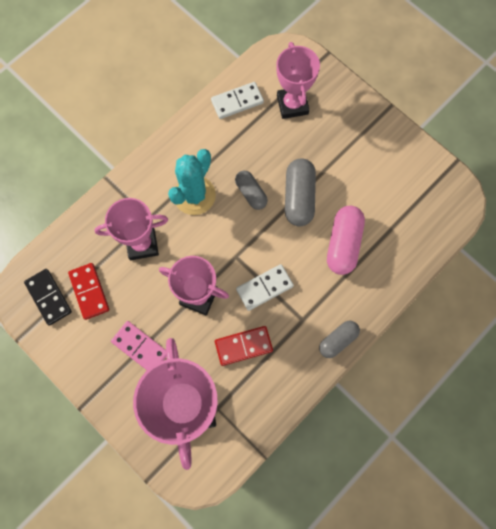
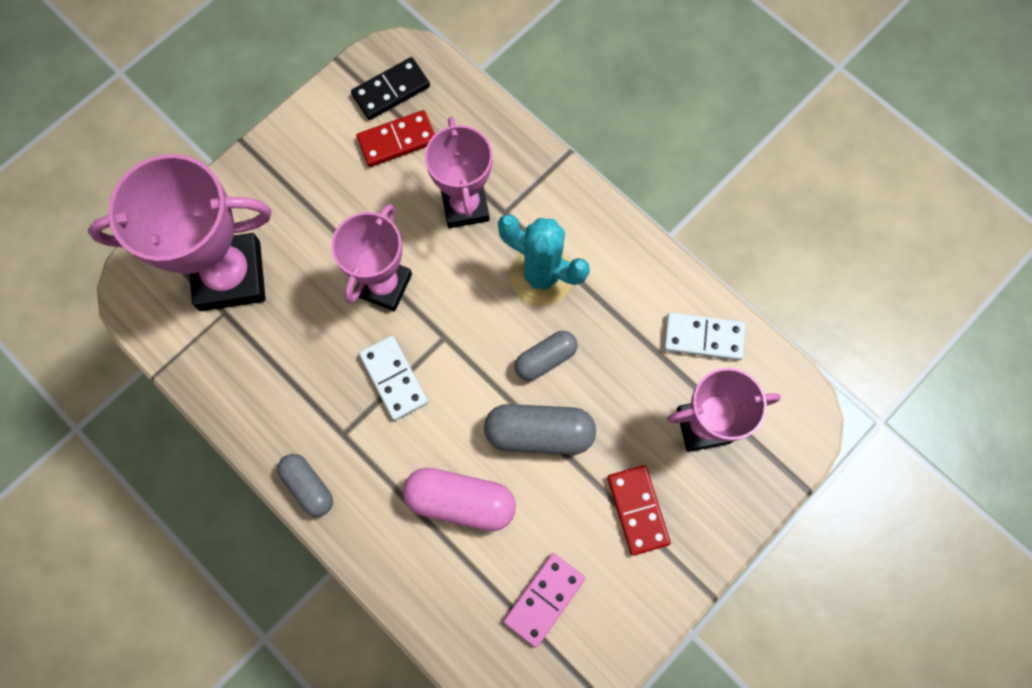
camera: 90 degrees right, 0 degrees up
(140, 347) = (315, 209): pink domino -> pink domino (544, 599)
(237, 102) = (703, 338): white domino -> white domino turned 60 degrees counterclockwise
(243, 346) = (308, 348): red domino -> red domino (637, 510)

